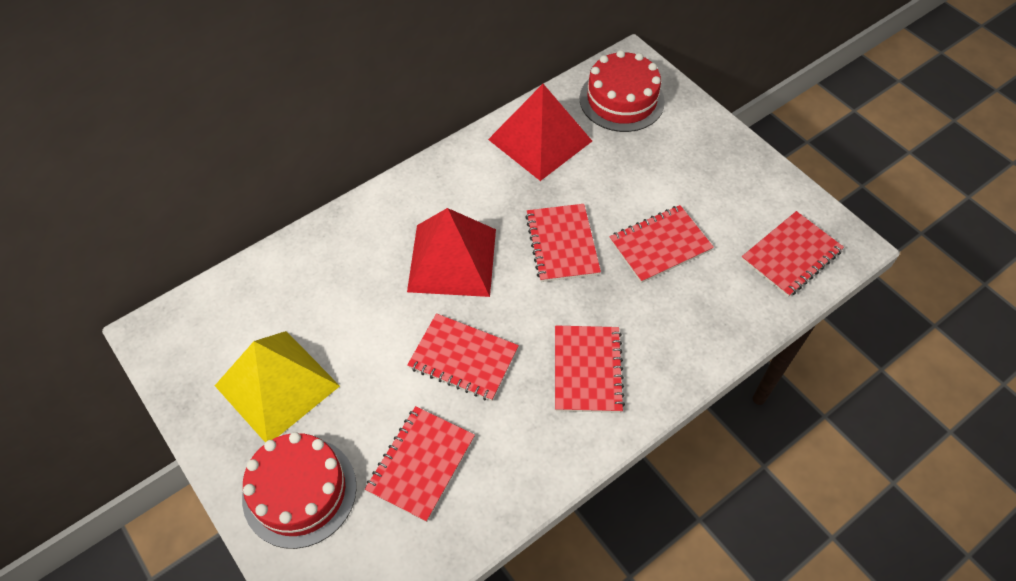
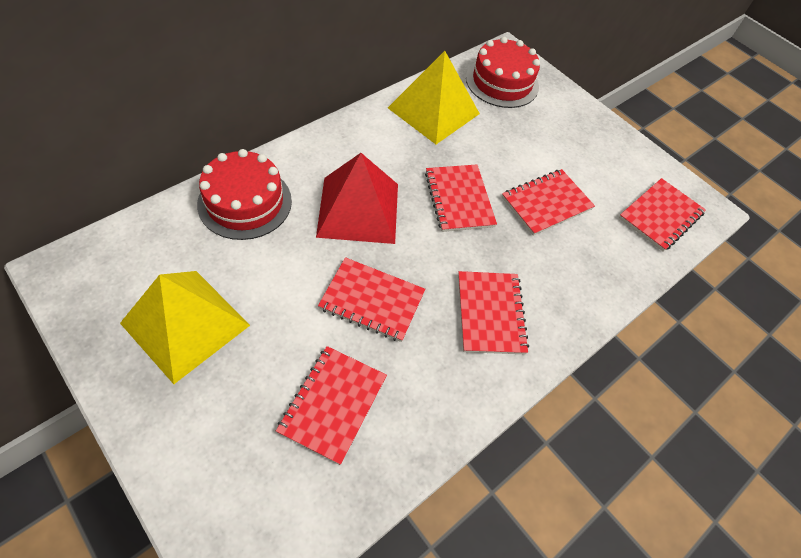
camera: 10 degrees left, 0 degrees up
(299, 491) = (206, 433): red cake -> red cake (245, 202)
(540, 140) = (433, 110): red pyramid -> yellow pyramid

